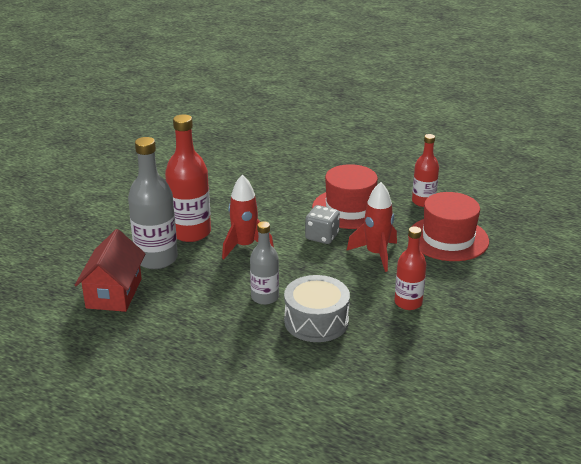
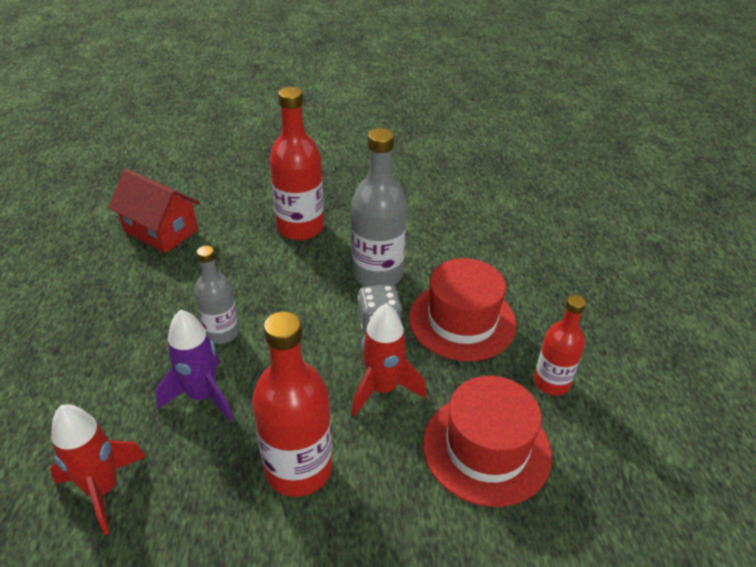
camera: 55 degrees right, 10 degrees up
(114, 293) = (161, 231): red house -> red house turned 60 degrees clockwise
(156, 259) = (236, 229): grey bottle -> grey bottle (377, 274)
(244, 246) = (306, 274): red rocket -> red rocket (103, 489)
(316, 321) = (202, 396): grey drum -> purple rocket
(408, 303) = (298, 469): red bottle -> red bottle, size x1.62

